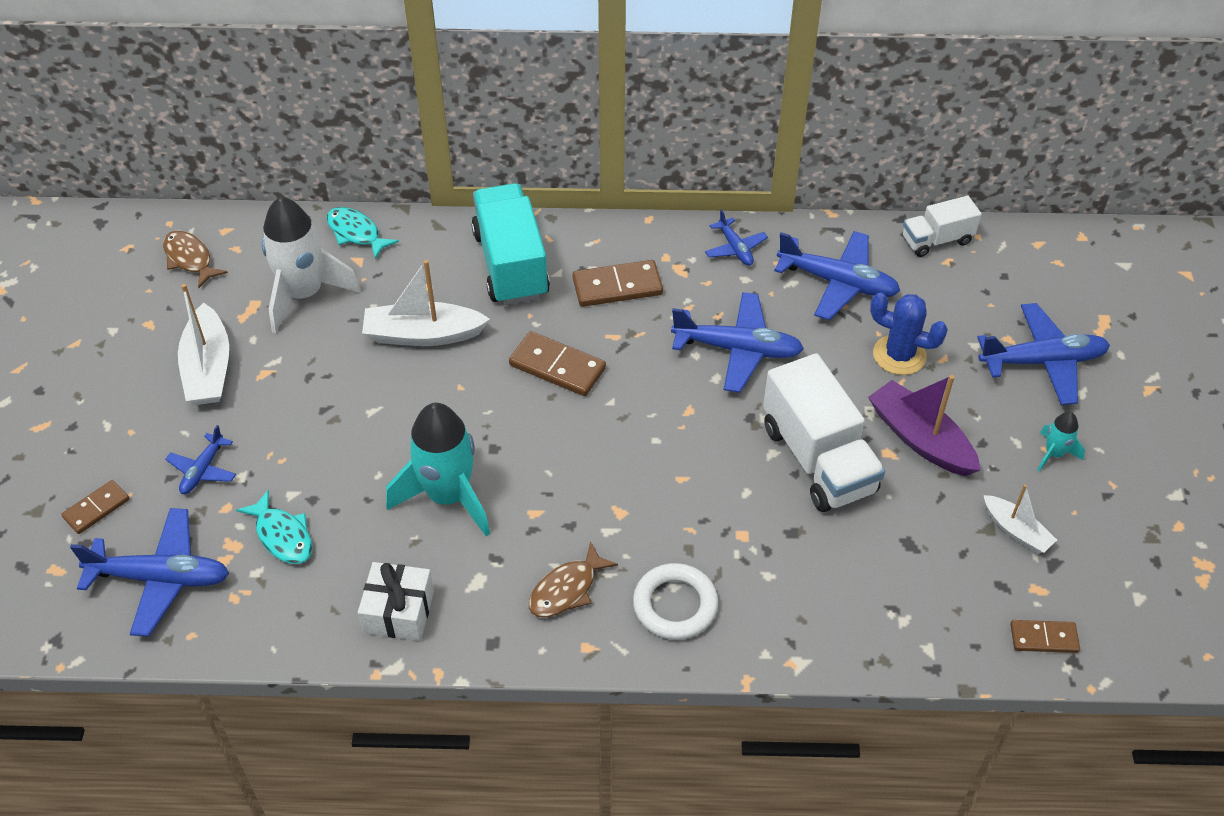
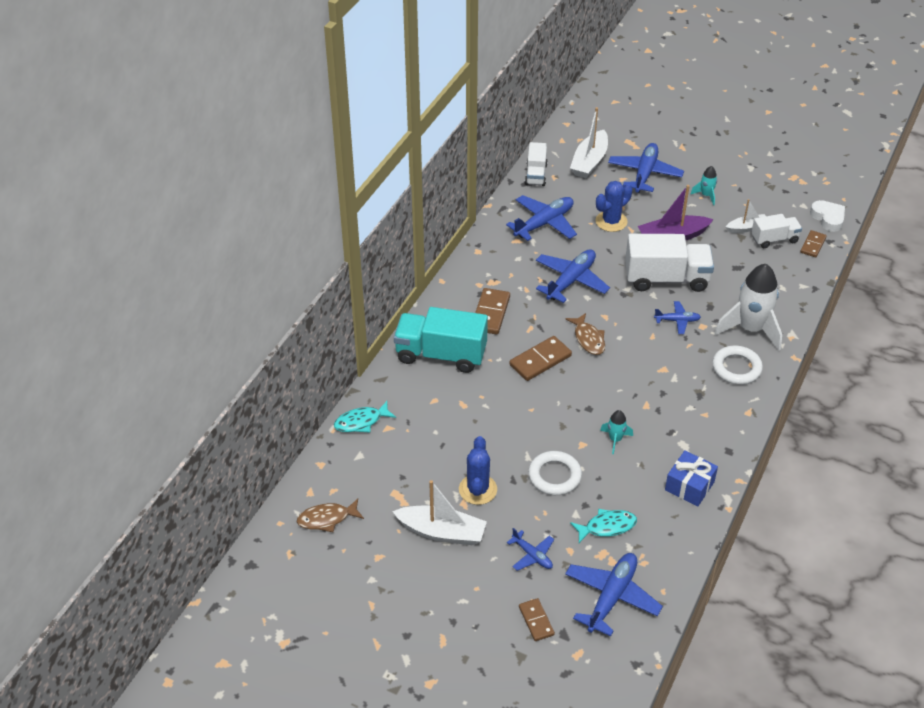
camera: 65 degrees left, 5 degrees down
(292, 379) = (478, 489): none -> blue cactus
(304, 294) = (403, 464): white rocket -> white rocket (750, 329)
(350, 450) = (554, 476): none -> white ring
(399, 611) = (689, 486): white gift -> blue gift
(423, 335) = (477, 414): white boat -> white boat (589, 162)
(448, 496) = (615, 439): turquoise rocket -> turquoise rocket, size x0.47
(567, 589) = (706, 408): brown fish -> brown fish (588, 339)
(735, 248) = (491, 253): blue plane -> blue plane (677, 320)
(1016, 577) = (774, 239): none -> white truck
(1134, 644) = (828, 218): none -> white heart

